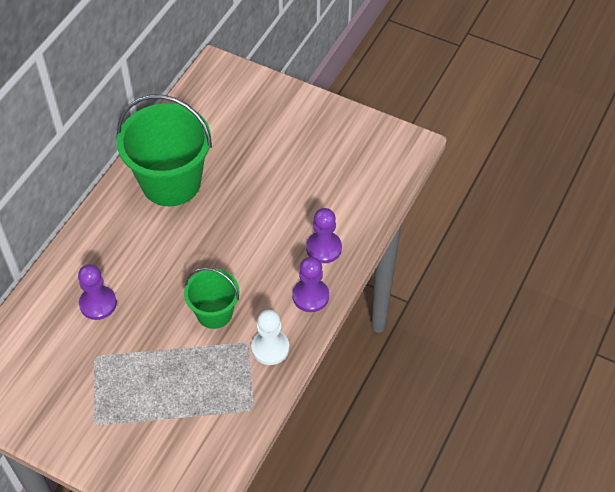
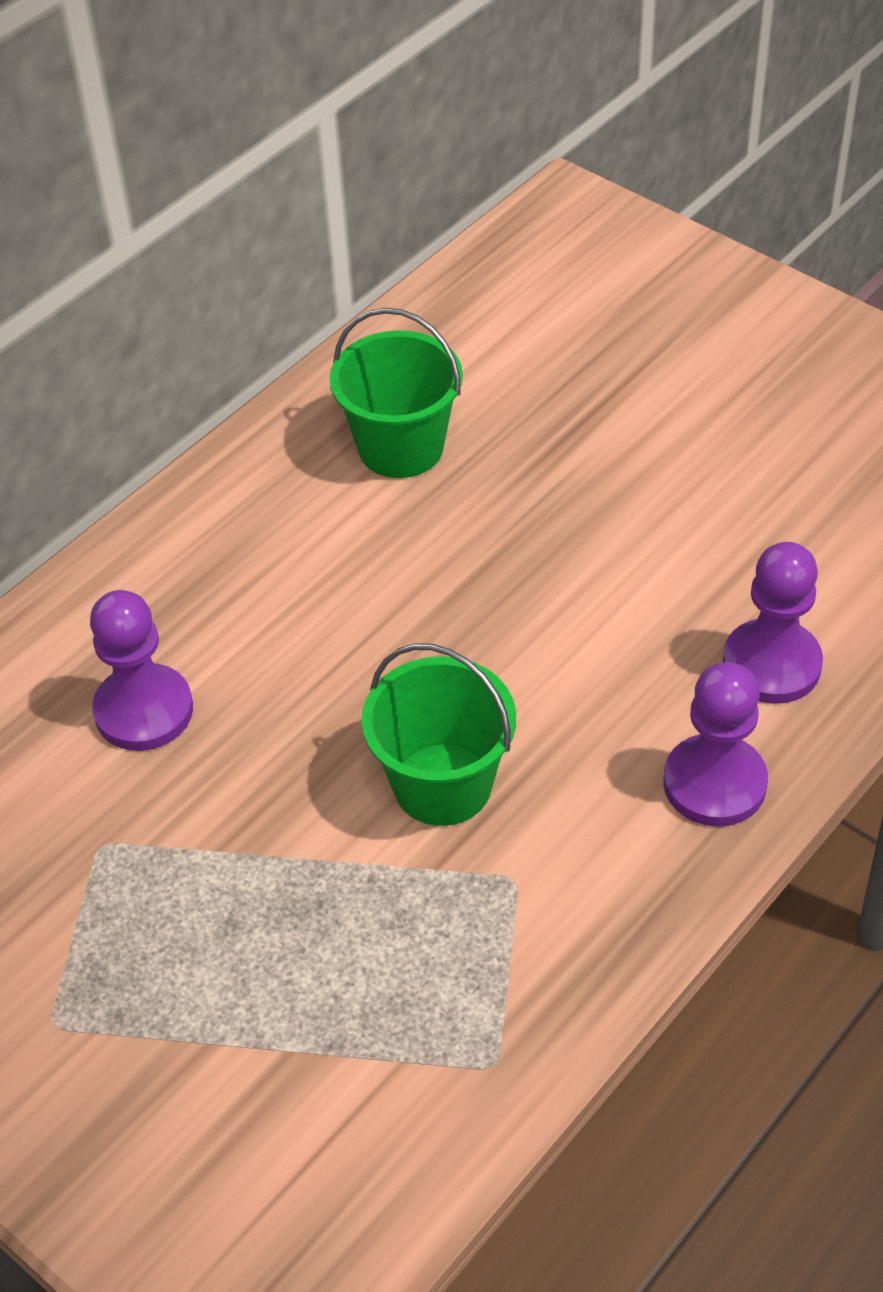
camera: 15 degrees right, 5 degrees down
(171, 182) = (401, 447): green bucket -> green bucket, size x0.56
(270, 348) = (577, 903): white pawn -> none

